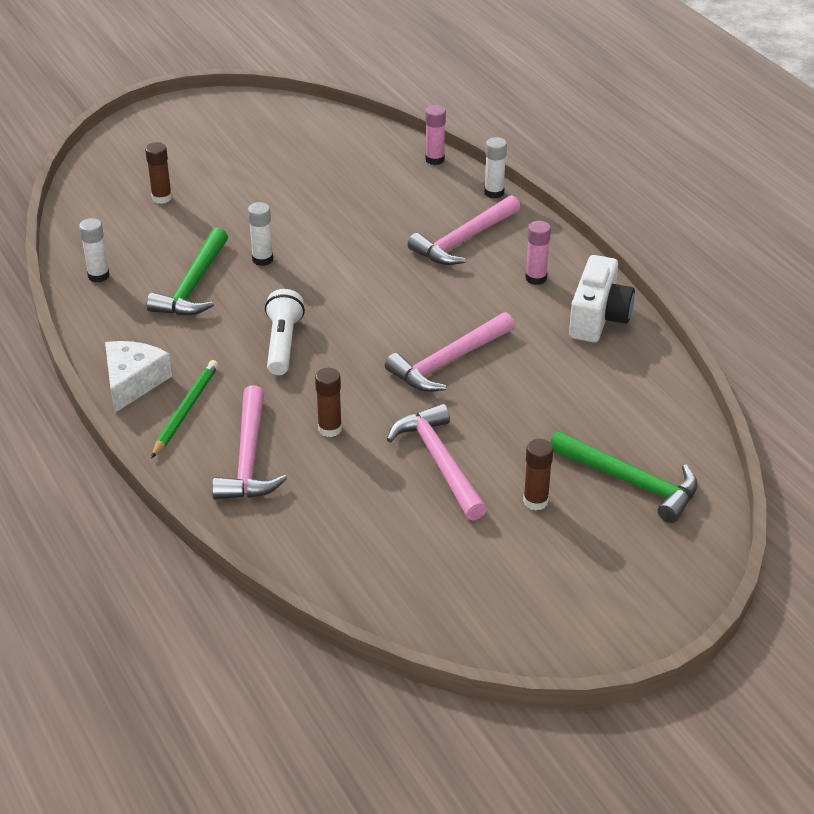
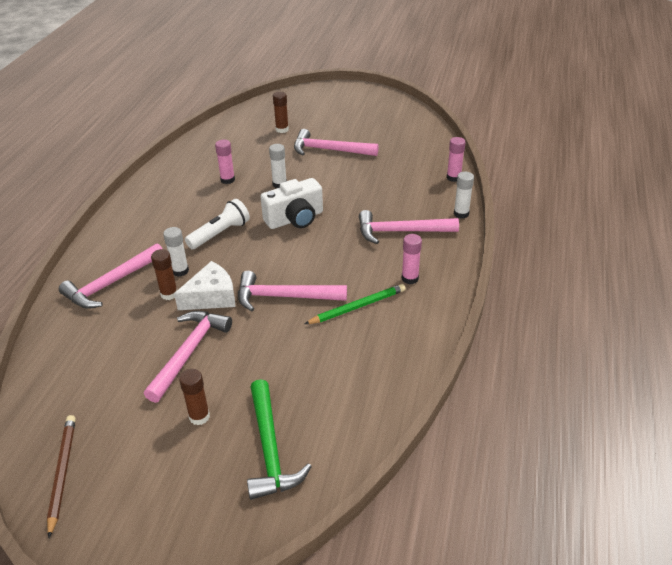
camera: 45 degrees right, 0 degrees up
(98, 276) = (196, 152): white glue stick -> white glue stick (180, 271)
(133, 382) = (128, 212): white cheese -> white cheese (211, 297)
(185, 410) = (126, 240): green pencil -> green pencil (357, 306)
(193, 286) = (227, 180): green hammer -> pink glue stick
(257, 194) = (329, 150): none -> pink hammer
(492, 622) = (62, 473): none -> brown pencil
(598, 318) = (412, 327): white camera -> white camera (295, 219)

